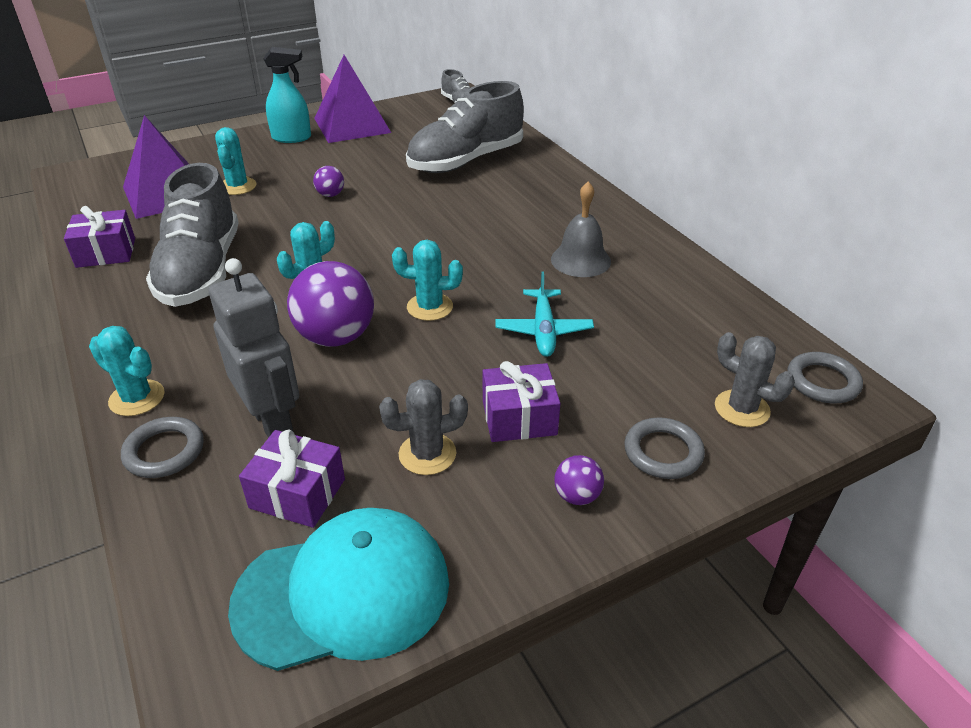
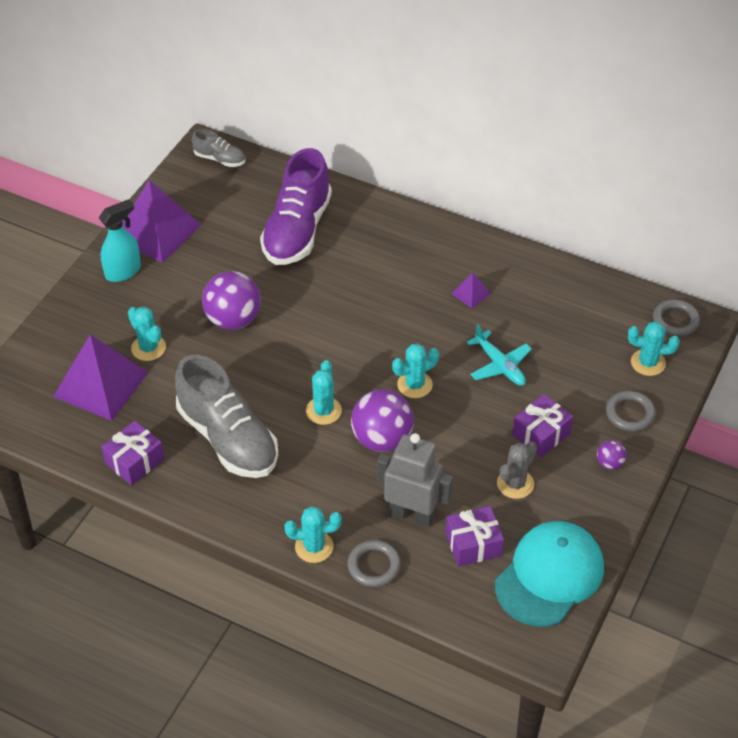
camera: 35 degrees left, 10 degrees up
(330, 195) = (233, 319): purple ball -> purple ball, size x2.13
(466, 161) = (297, 230): grey shoe -> purple shoe
(580, 260) = (471, 293): grey bell -> purple pyramid
(742, 409) = (648, 363): grey cactus -> turquoise cactus

